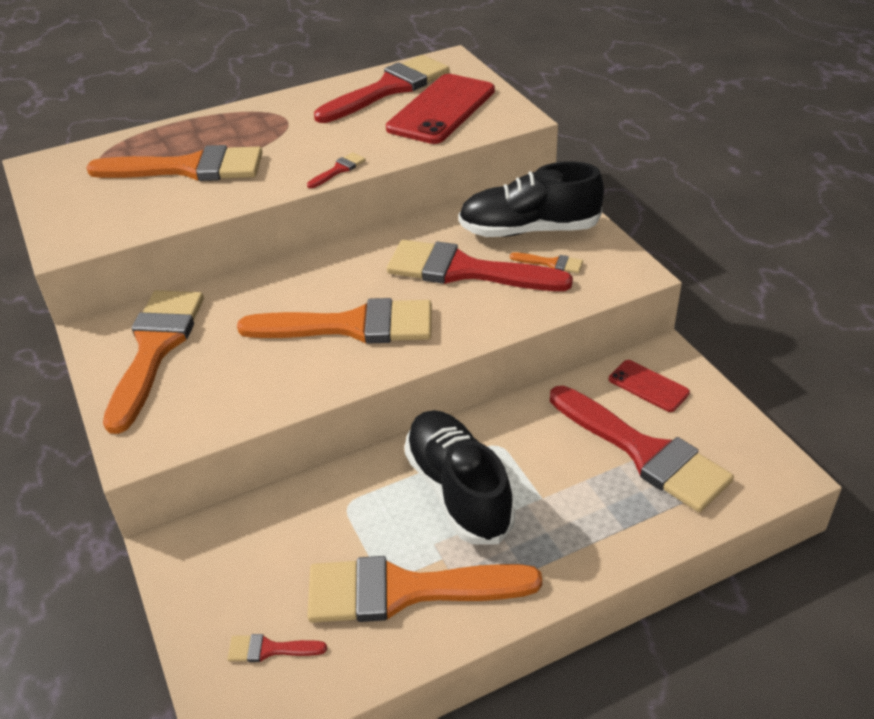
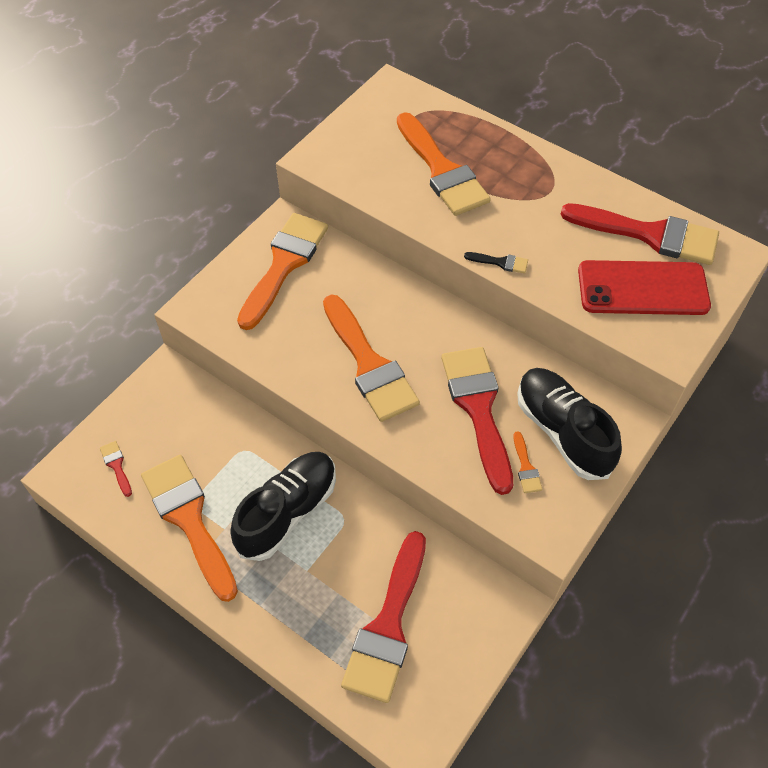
camera: 60 degrees right, 15 degrees up
(155, 349) = (284, 264): orange brush -> orange brush turned 45 degrees counterclockwise
(338, 170) = (500, 262): red brush -> black brush
(648, 386) = (466, 604): red phone -> none

